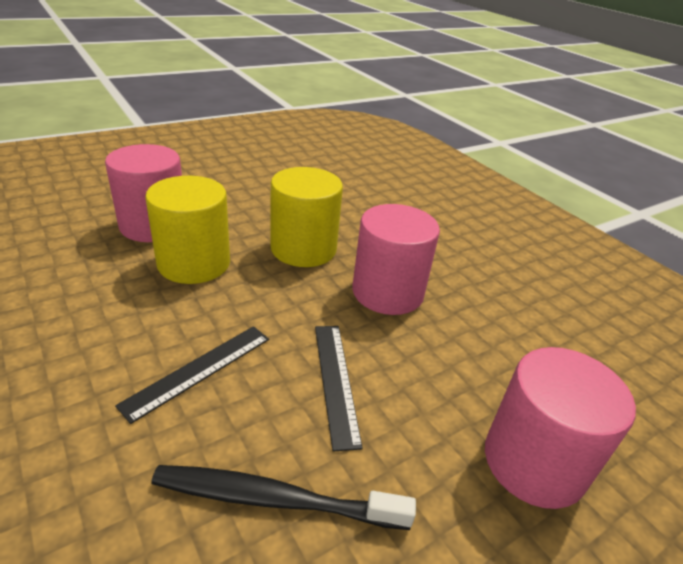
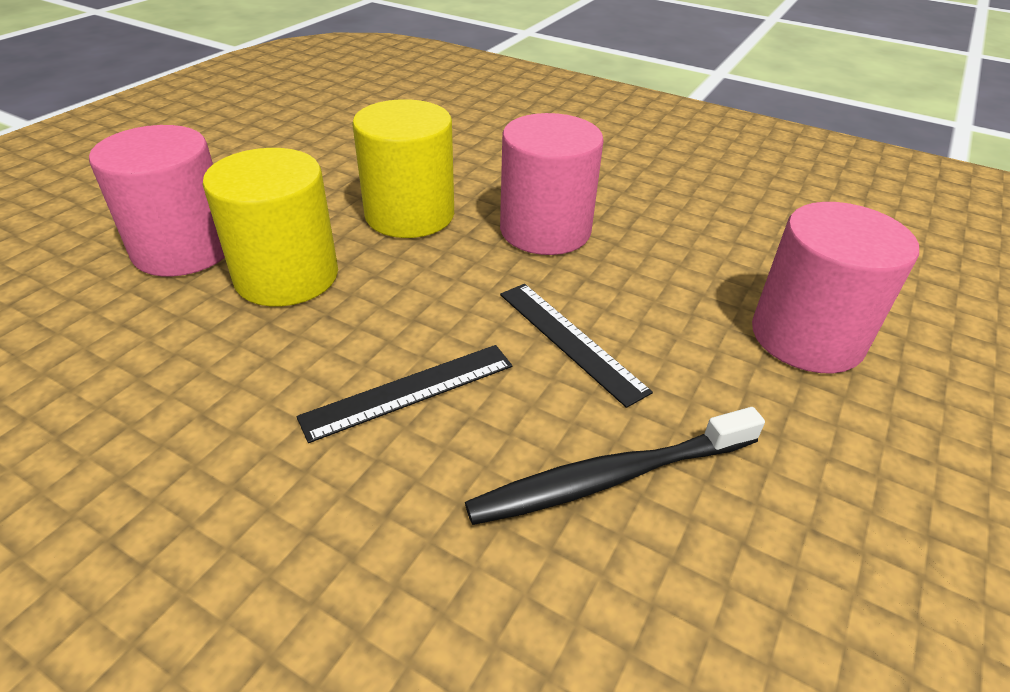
camera: 25 degrees left, 5 degrees up
(198, 370) = (409, 391): black ruler -> black ruler turned 45 degrees clockwise

